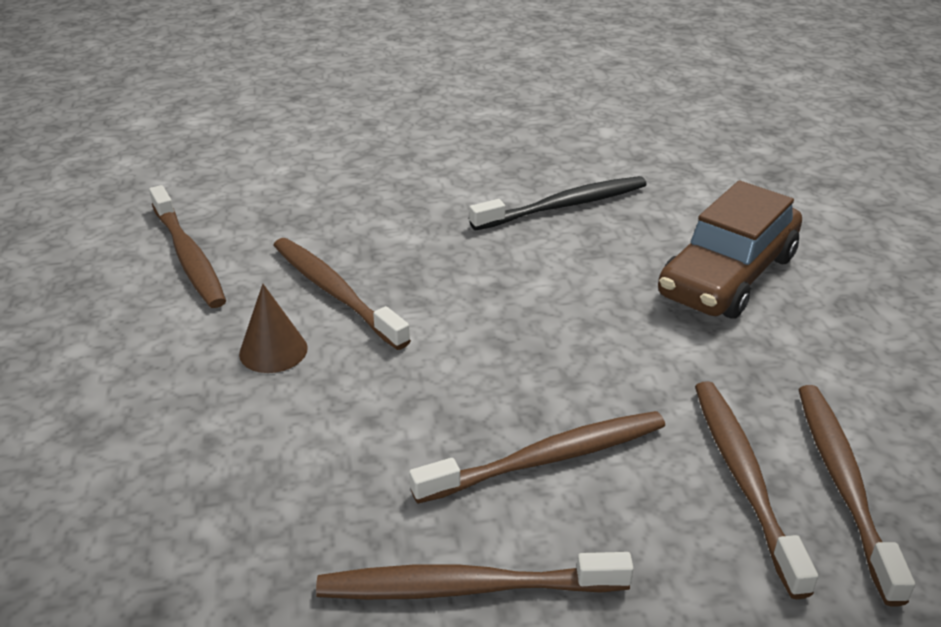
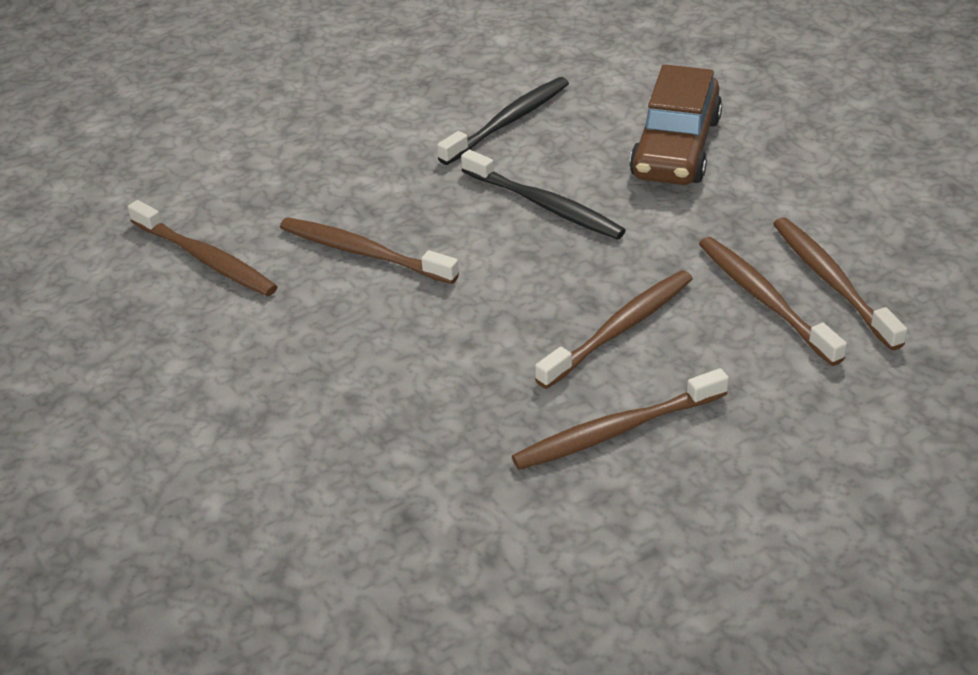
camera: 20 degrees left, 5 degrees up
(273, 351) = (348, 315): brown cone -> none
(549, 296) = (544, 205): none -> black toothbrush

